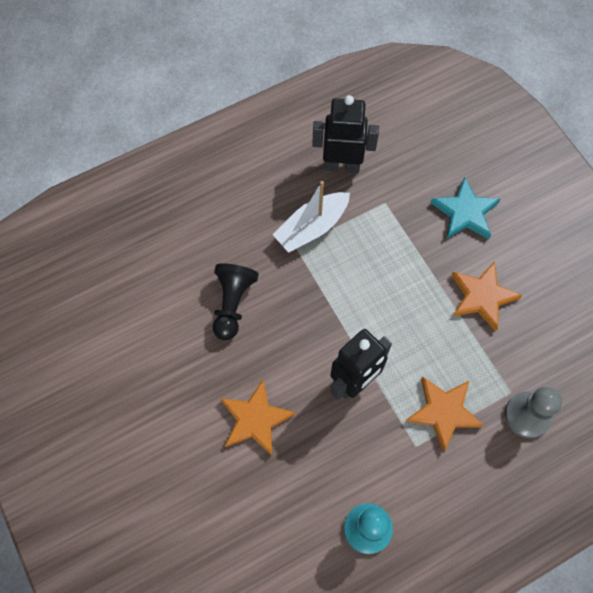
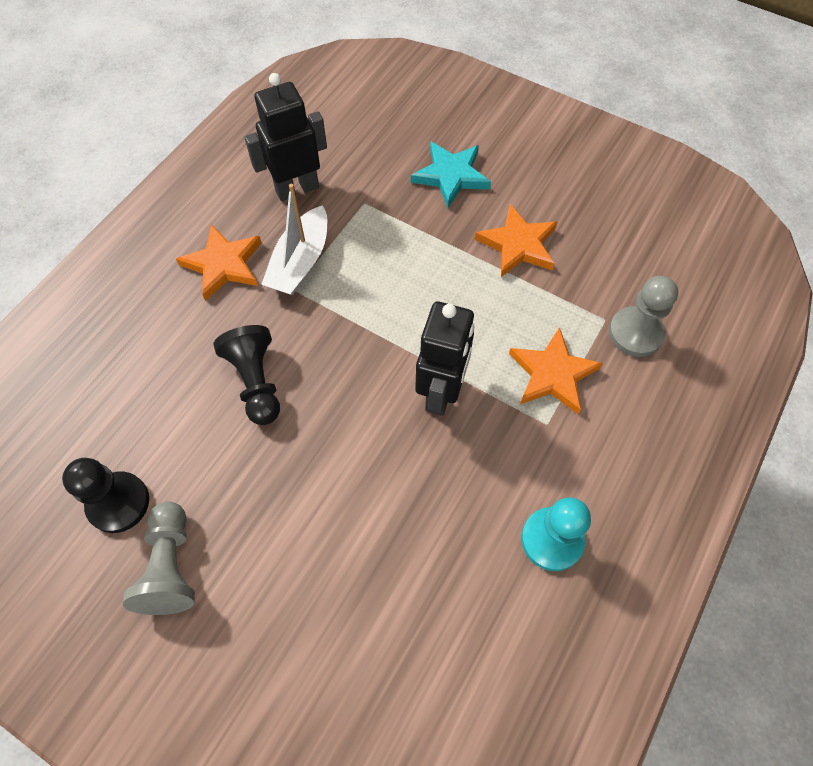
camera: 30 degrees left, 5 degrees down
(103, 341) = (118, 503): none -> black pawn
(114, 401) = (171, 566): none -> grey pawn
(255, 419) = (355, 492): orange star -> orange star (223, 264)

